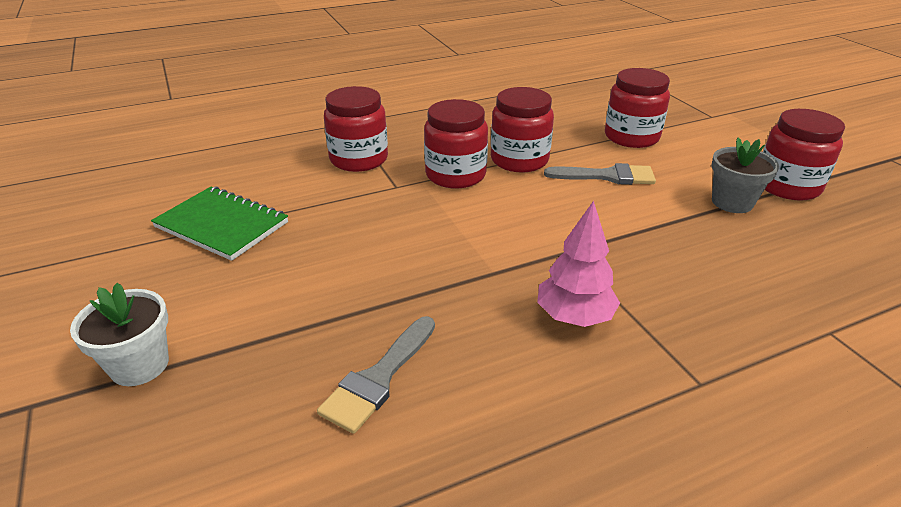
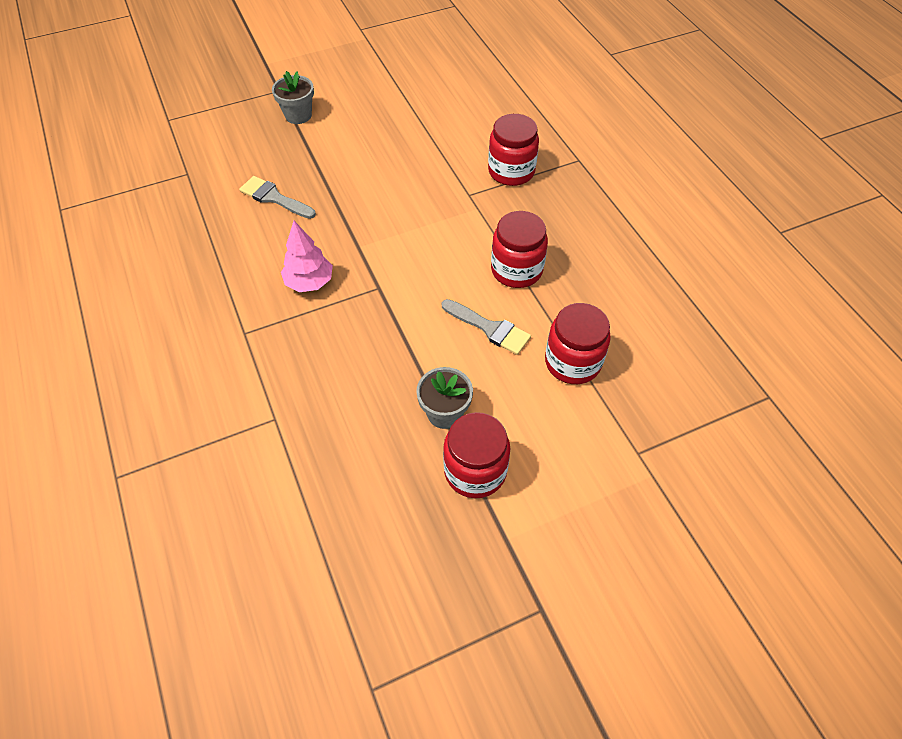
camera: 90 degrees right, 20 degrees up
(140, 365) = (298, 115): white flower pot -> grey flower pot
(221, 225) = (419, 118): green notebook -> none
(455, 175) = (488, 228): red jar -> none
(607, 176) = (489, 328): grey brush -> grey brush turned 60 degrees counterclockwise

